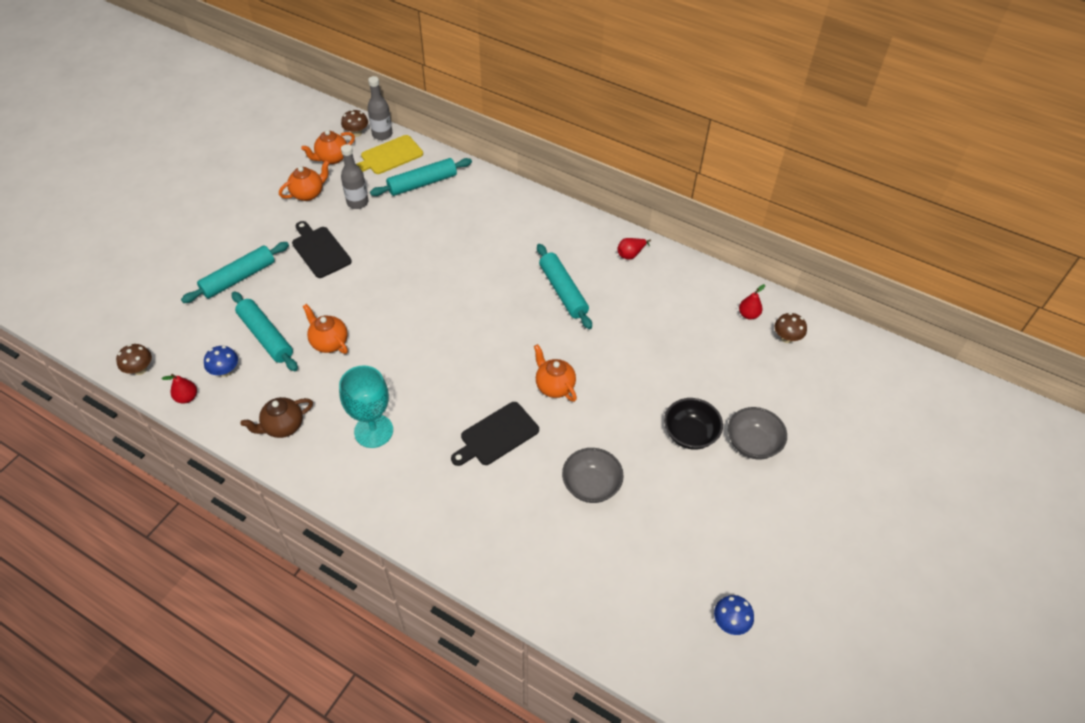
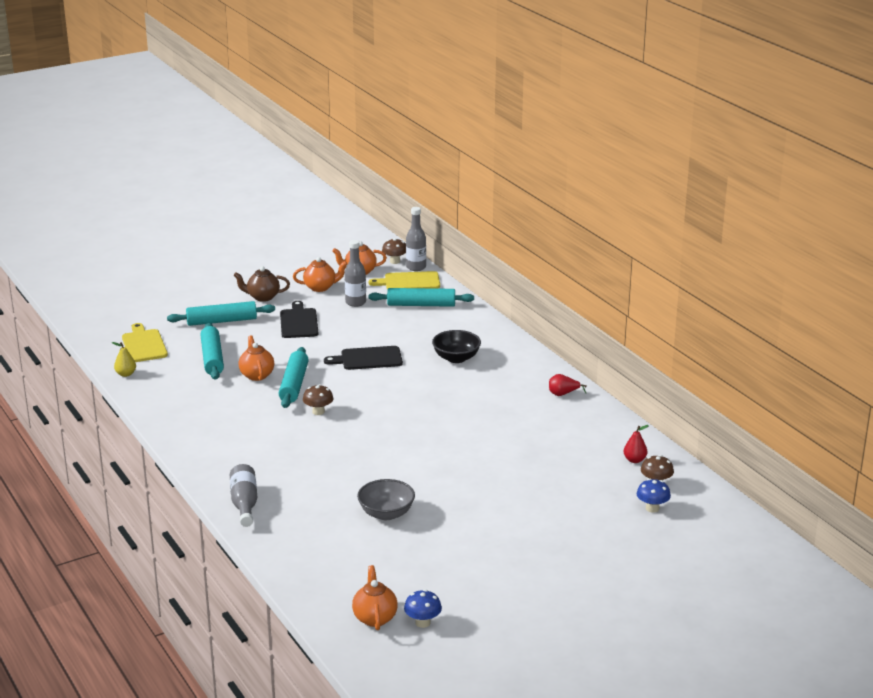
camera: 30 degrees right, 25 degrees down
(140, 369) = (106, 350): brown mushroom -> brown mushroom (318, 412)
(177, 345) = (144, 345): none -> yellow cutting board
(187, 397) = (126, 374): red pear -> yellow pear
(225, 371) = (165, 368): blue mushroom -> blue mushroom (652, 508)
(283, 426) = (180, 409): brown teapot -> brown teapot (262, 297)
(373, 431) = (244, 432): turquoise goblet -> none
(446, 537) = (244, 504): none -> grey bottle
(497, 435) = (338, 463): black cutting board -> black cutting board (368, 359)
(554, 386) = (413, 451): orange teapot -> orange teapot (375, 618)
(563, 291) = (478, 399): turquoise rolling pin -> turquoise rolling pin (294, 384)
(690, 434) = (502, 512): black bowl -> black bowl (456, 358)
(752, 443) = (552, 534): grey bowl -> none

